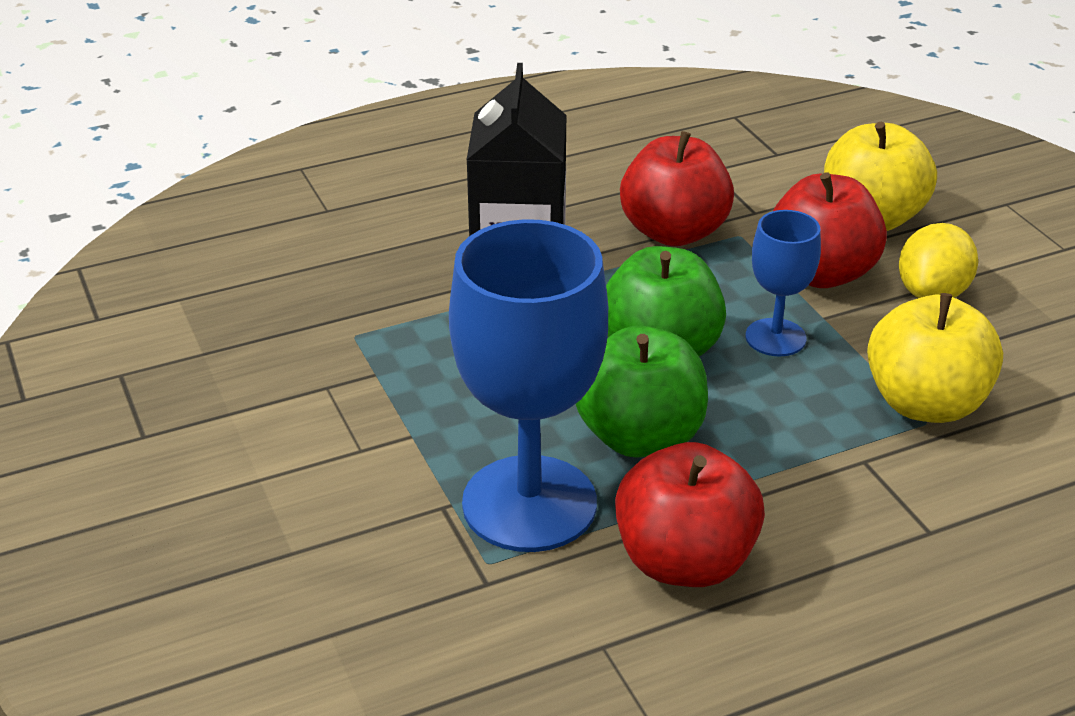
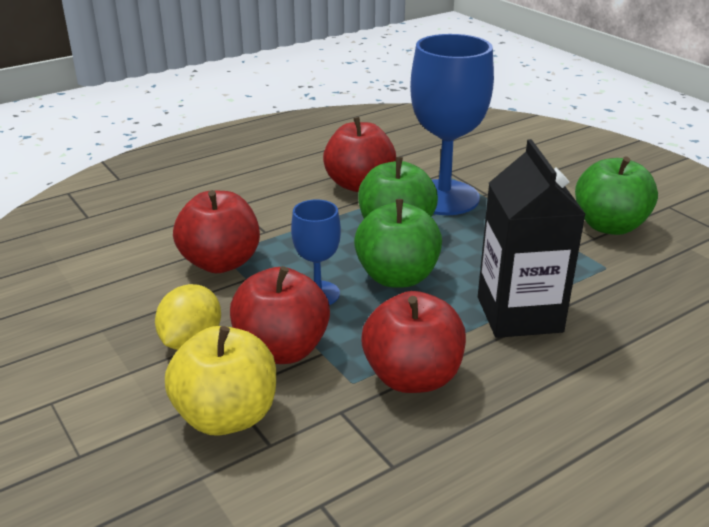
camera: 170 degrees right, 5 degrees down
(285, 404) = (609, 226): none -> green apple
(925, 403) = (220, 263): yellow apple -> red apple

